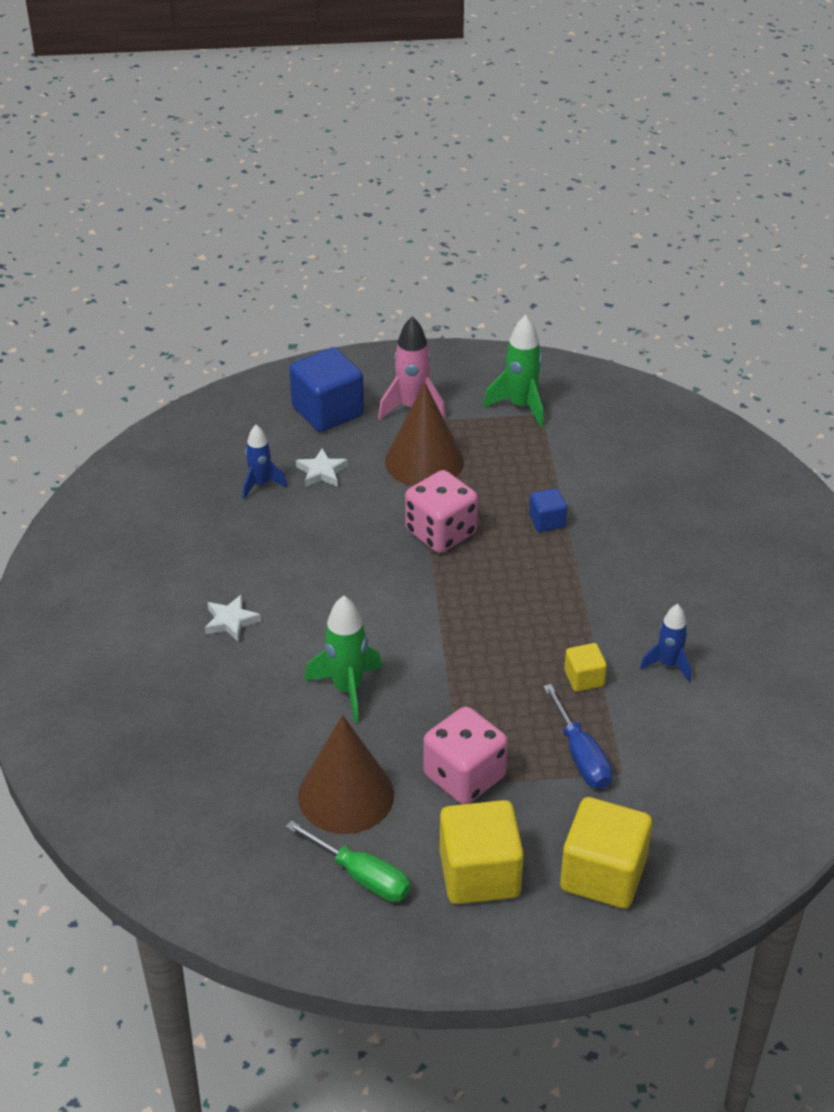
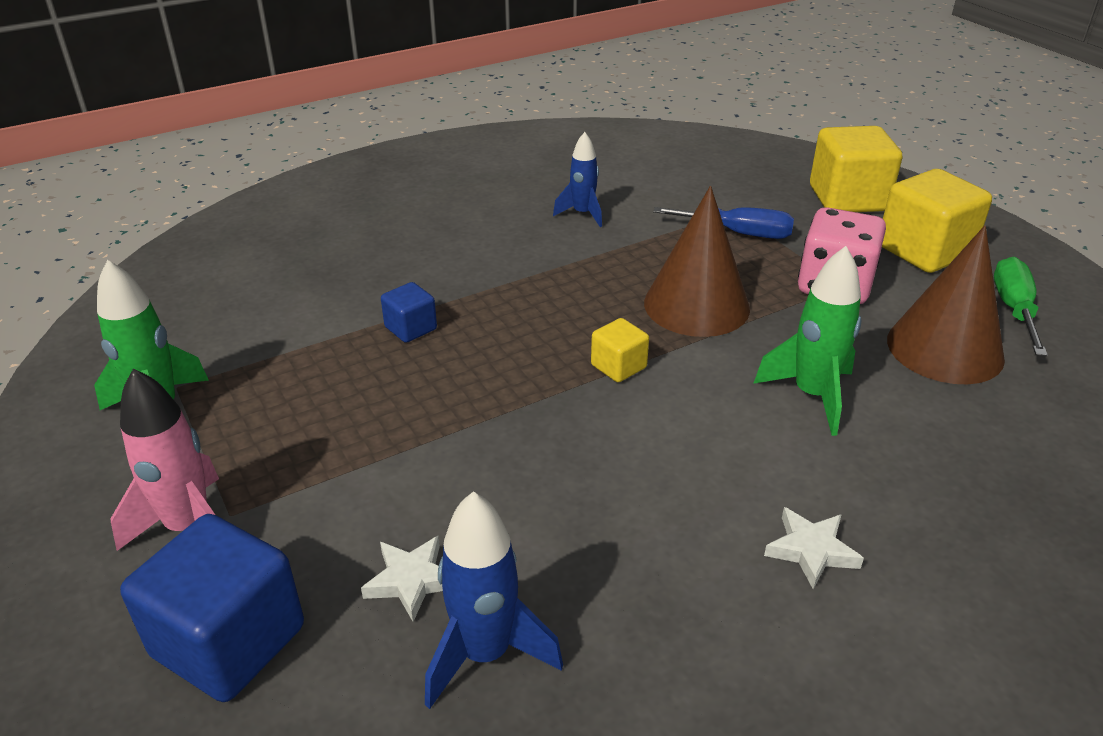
camera: 115 degrees left, 5 degrees down
(260, 484) = (485, 654): blue rocket -> blue rocket, size x1.51
(424, 461) = (332, 468): brown cone -> brown cone (696, 305)
(441, 533) = (484, 405): pink dice -> none
(580, 755) = (738, 233): blue screwdriver -> blue screwdriver turned 60 degrees clockwise
(584, 678) = (642, 251): yellow cube -> yellow cube (618, 366)

